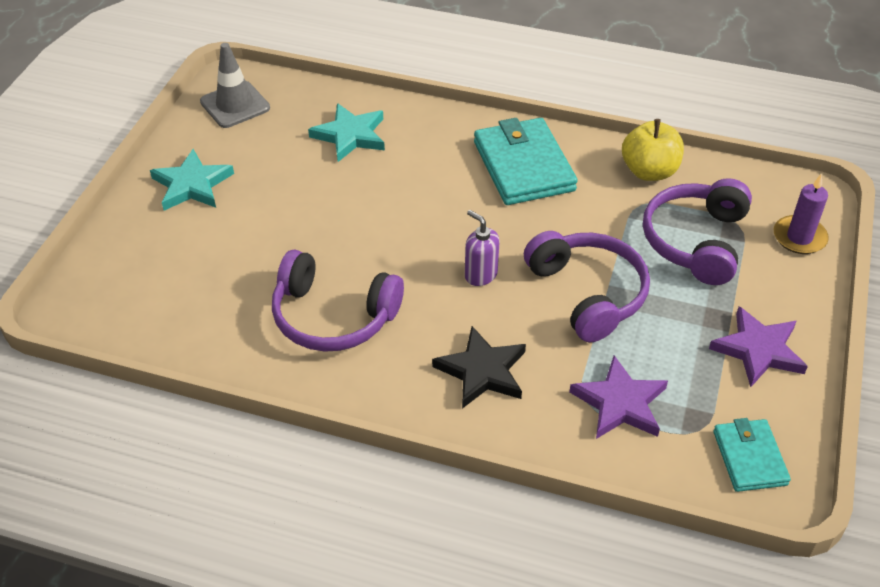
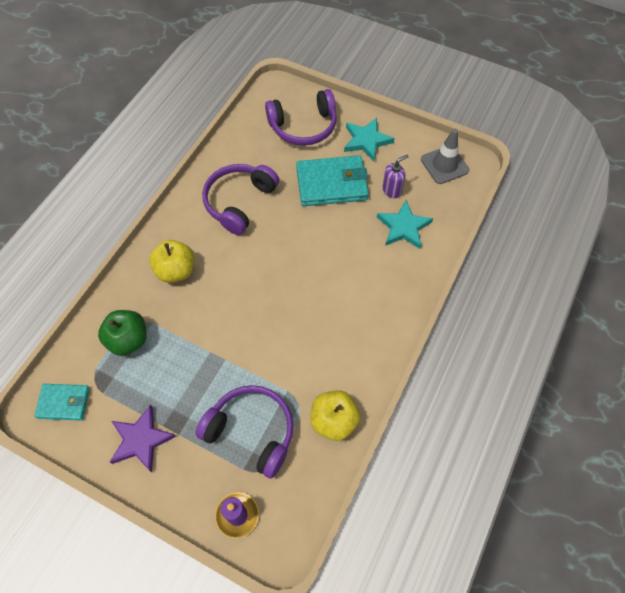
camera: 100 degrees right, 15 degrees up
(480, 275) = (253, 283): purple soap dispenser -> purple soap dispenser (392, 190)
(482, 371) = (176, 270): black star -> yellow apple
(523, 166) = (354, 331): turquoise wallet -> turquoise wallet (331, 184)
(587, 293) = (220, 344): purple headphones -> purple headphones (303, 126)
(620, 403) = (128, 340): purple star -> green apple

